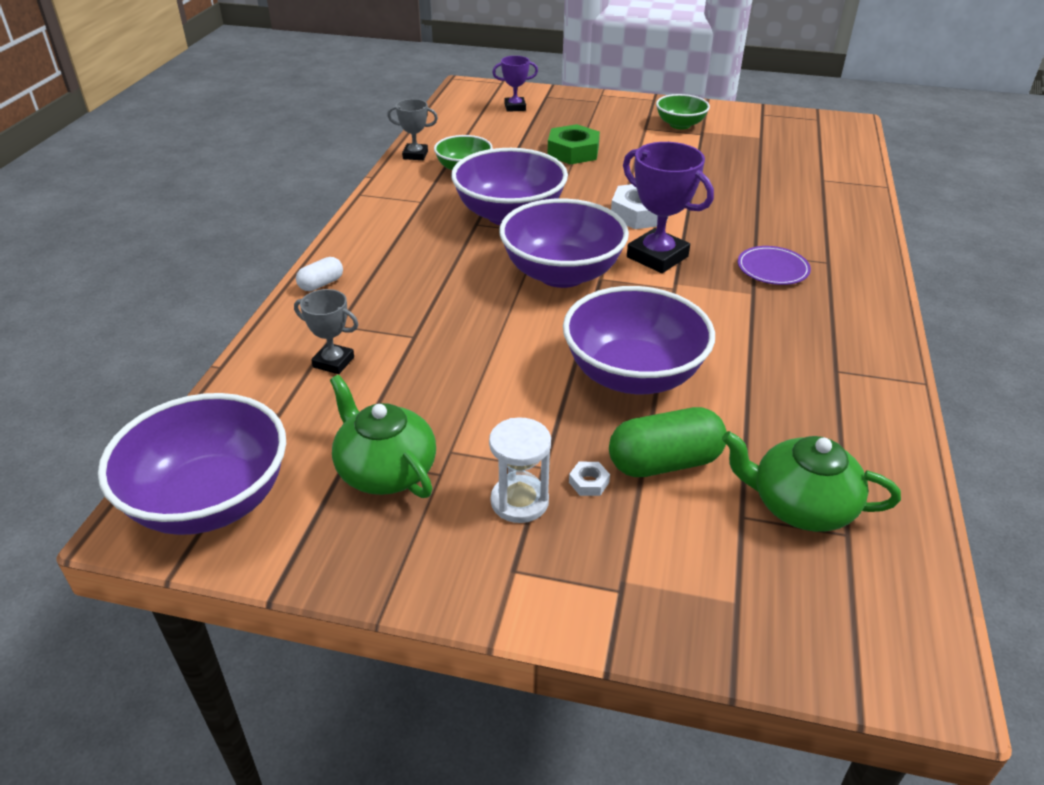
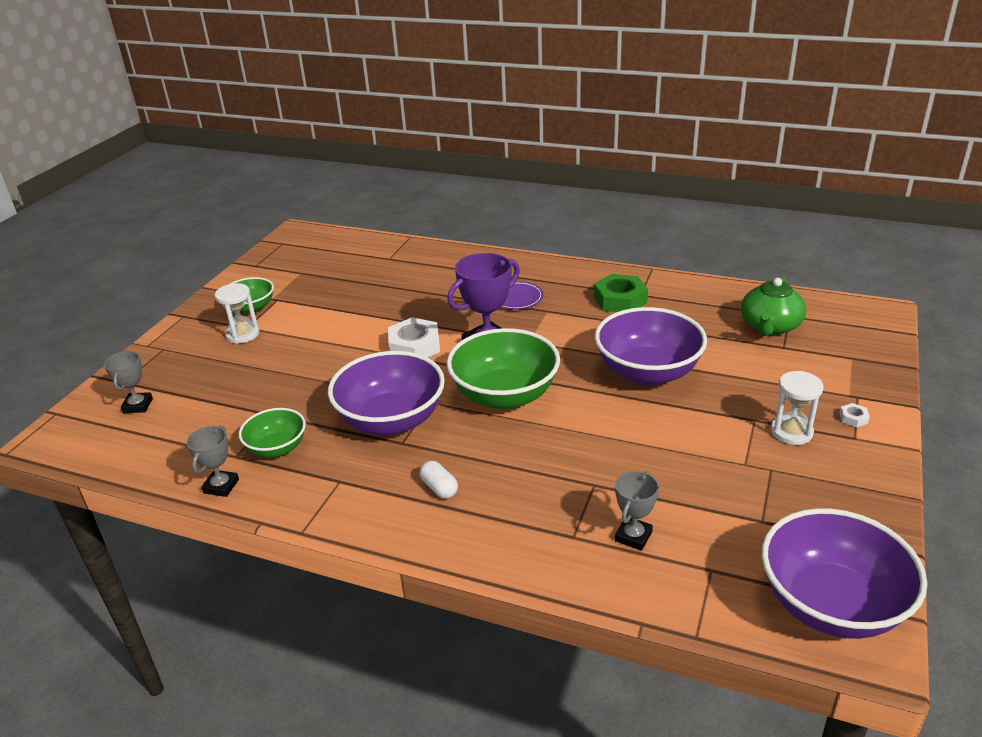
camera: 80 degrees left, 5 degrees down
(321, 284) = (495, 554): white capsule -> white capsule (439, 488)
(385, 470) = (773, 498): green teapot -> none
(515, 107) = (138, 405): purple trophy -> grey trophy
(562, 274) = (504, 395): purple bowl -> green bowl
(573, 152) = (274, 373): green nut -> green nut (620, 300)
(589, 482) = (766, 401): white nut -> white nut (853, 418)
(632, 128) = (242, 334): none -> white hourglass
(664, 462) = (741, 369): green capsule -> none

